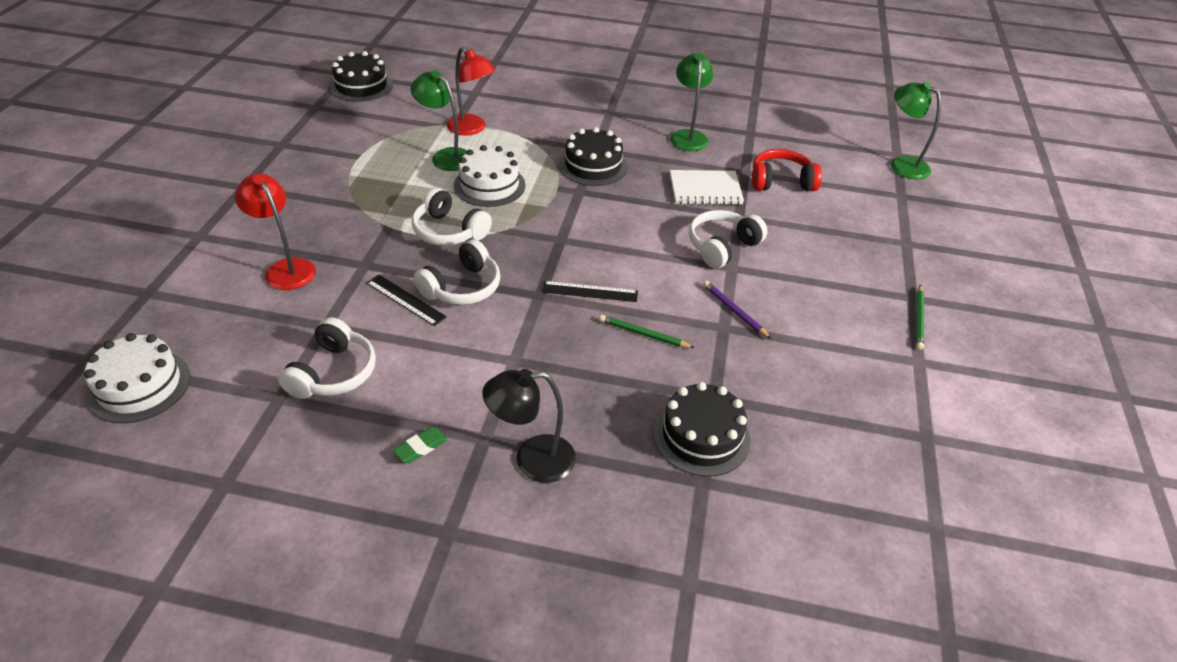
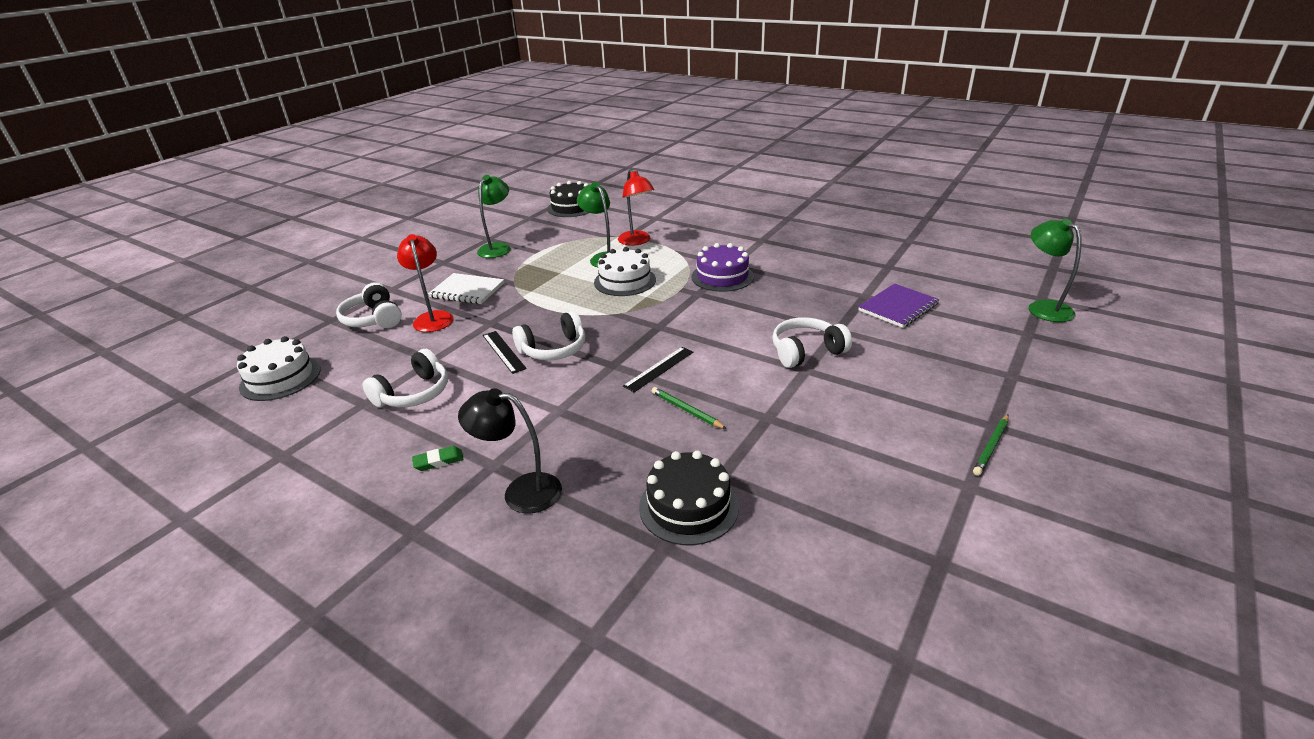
camera: 25 degrees right, 10 degrees down
(449, 231) = (571, 309): white headphones -> white headphones (373, 319)
(590, 291) = (659, 369): black ruler -> black ruler turned 75 degrees counterclockwise
(593, 166) = (722, 276): black cake -> purple cake
(688, 136) = (824, 263): green lamp -> green lamp (498, 248)
(705, 189) = (816, 305): white notebook -> white notebook (467, 290)
(734, 311) = (787, 406): purple pencil -> none
(781, 182) = (898, 307): red headphones -> purple notebook

